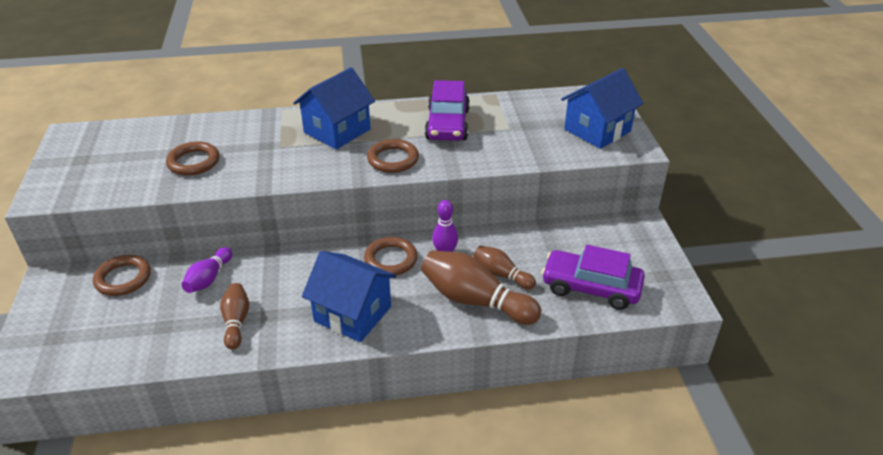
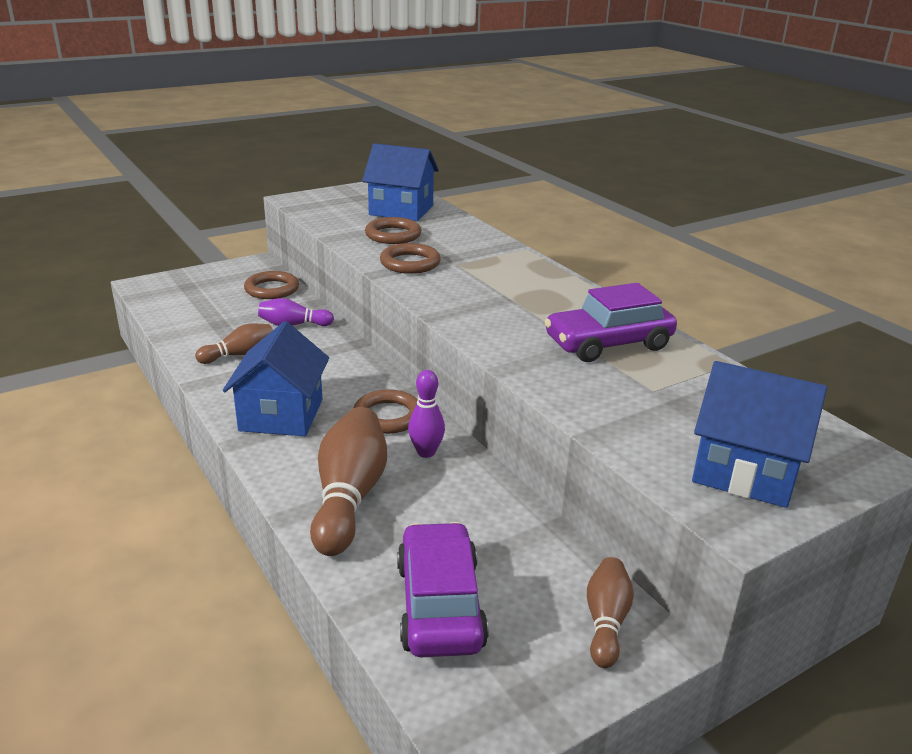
camera: 65 degrees right, 10 degrees down
(337, 131) = (517, 283): blue house -> blue house (401, 210)
(393, 159) = (492, 325): brown ring -> brown ring (410, 263)
(501, 275) = (414, 508): brown bowling pin -> brown bowling pin (606, 622)

